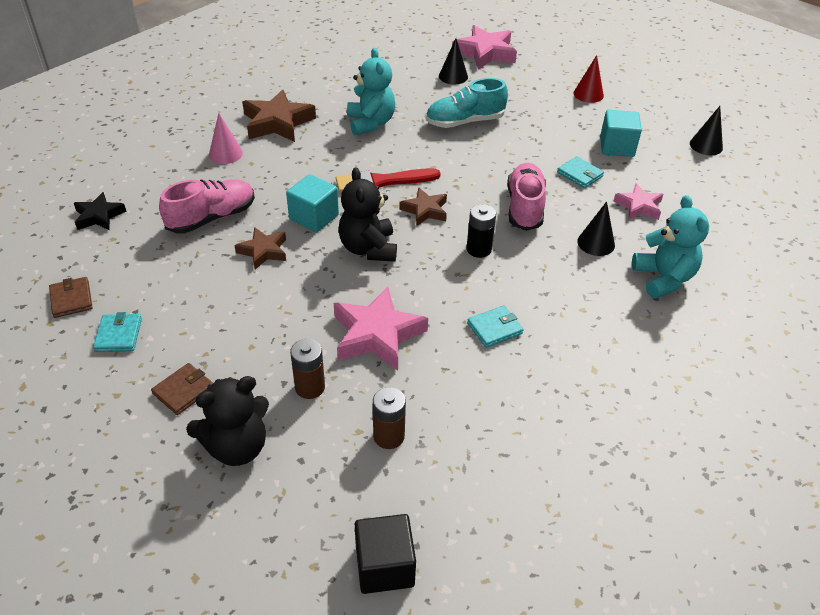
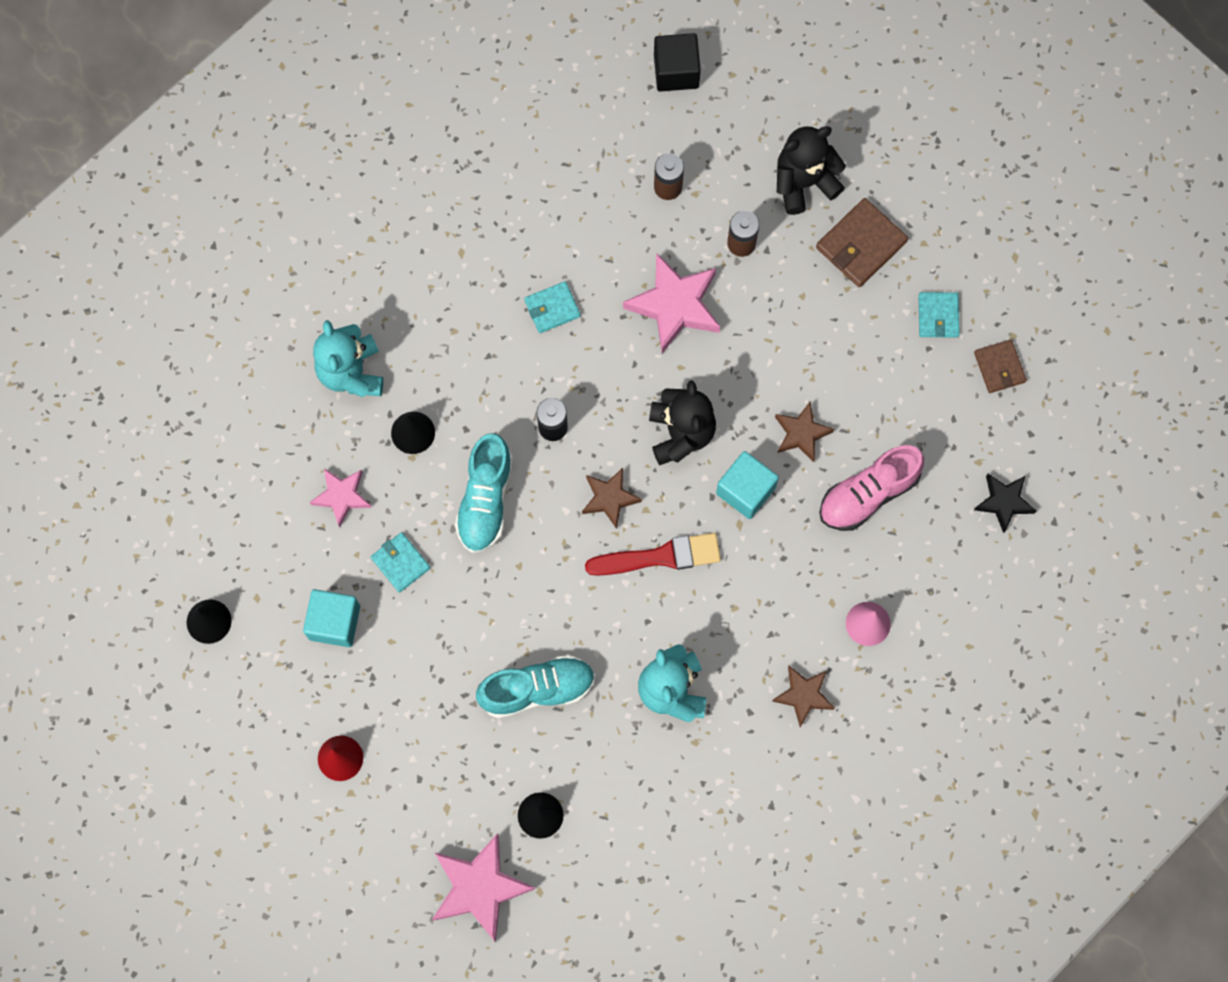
camera: 175 degrees left, 30 degrees up
(183, 391) = (861, 245): brown wallet -> brown wallet, size x1.57
(277, 122) = (803, 695): brown star -> brown star, size x0.60
(524, 207) = (485, 500): pink shoe -> turquoise shoe

